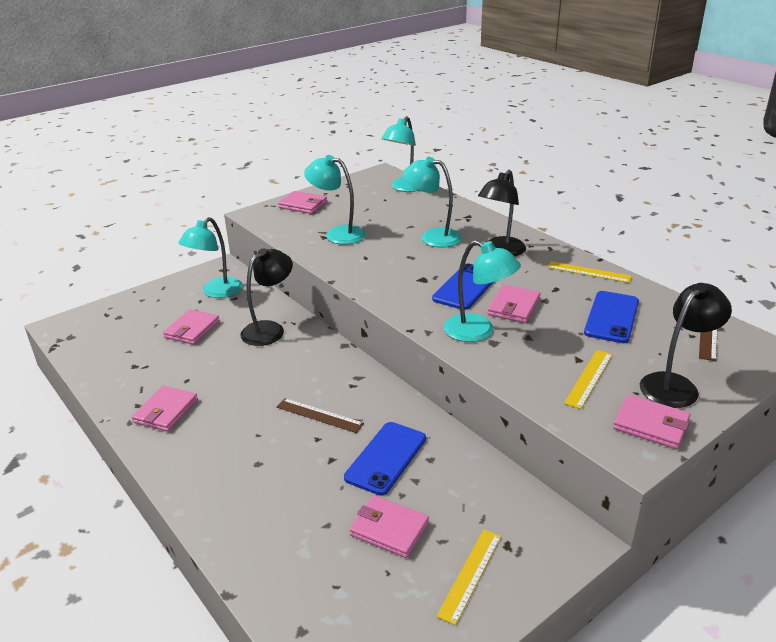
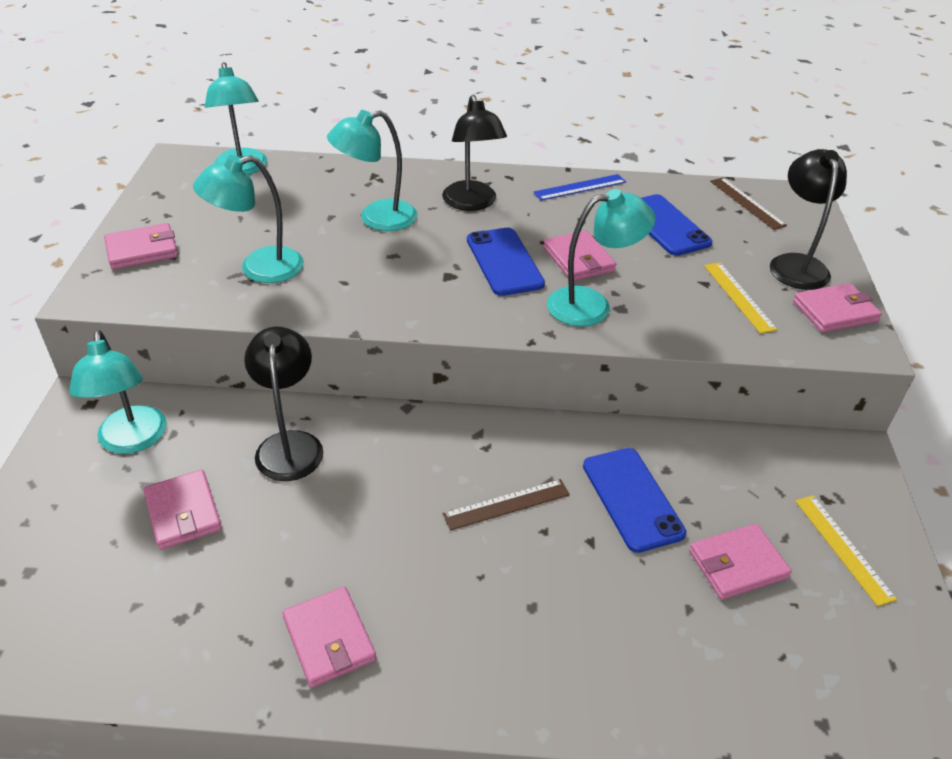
camera: 50 degrees left, 10 degrees up
(589, 272) = (580, 187): yellow ruler -> blue ruler

